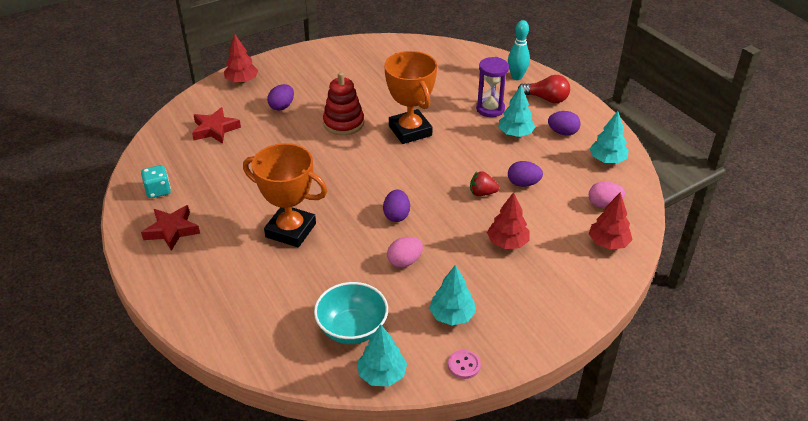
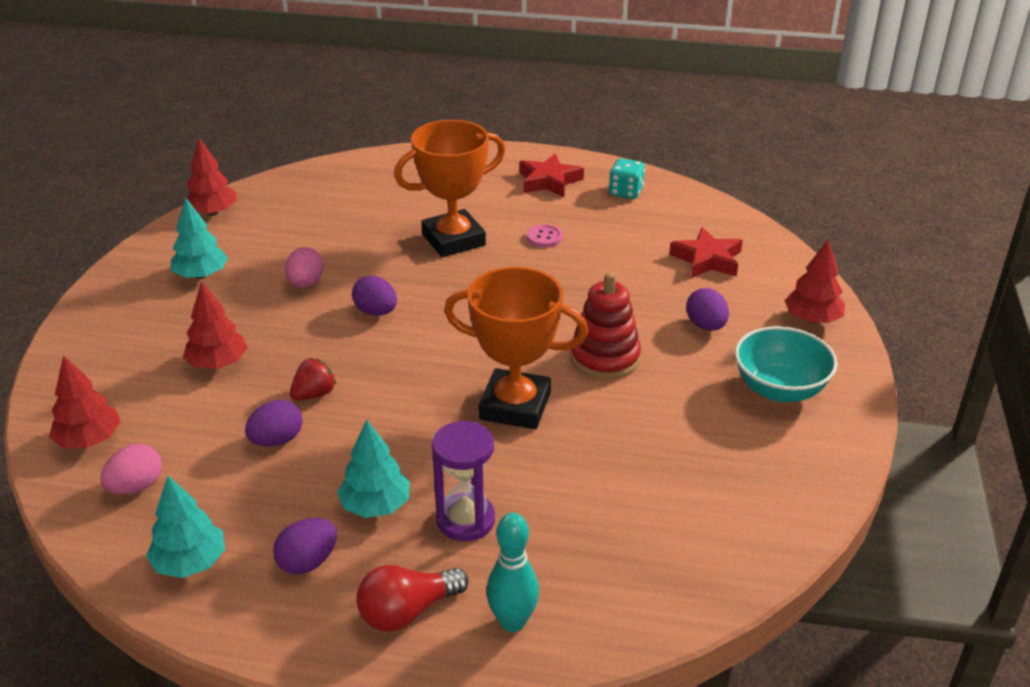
camera: 130 degrees right, 5 degrees down
(352, 329) = (279, 219): turquoise bowl -> turquoise bowl (779, 389)
(382, 374) = (213, 212): turquoise tree -> red tree
(464, 365) = (148, 253): pink button -> pink button (544, 237)

